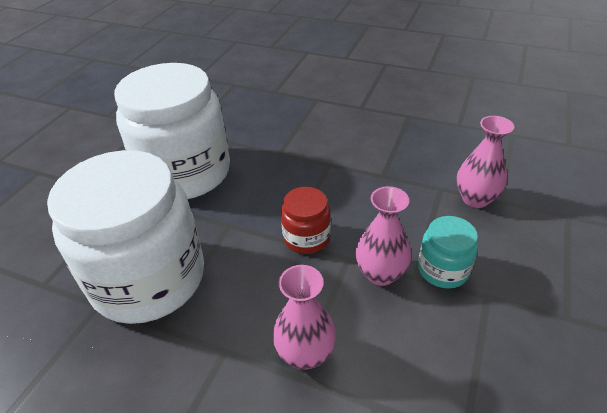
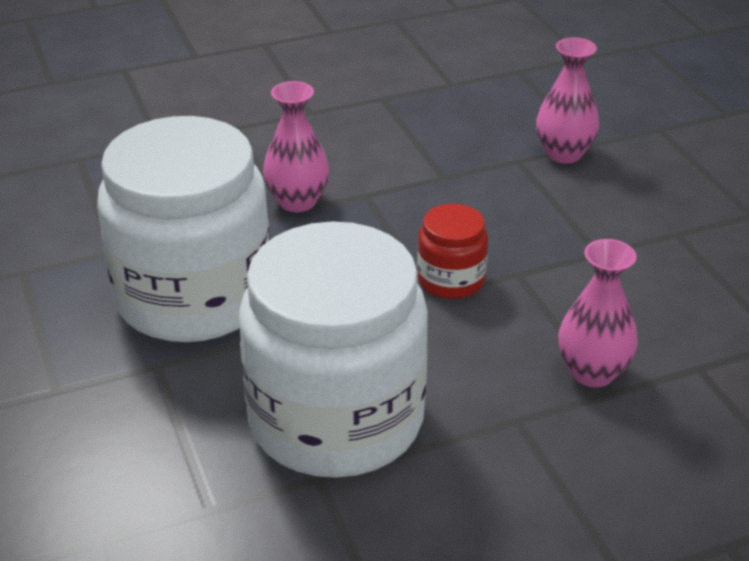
camera: 45 degrees left, 5 degrees down
(380, 273) = (567, 269): pink vase -> pink vase (297, 201)
(443, 269) = (615, 233): turquoise jar -> none

